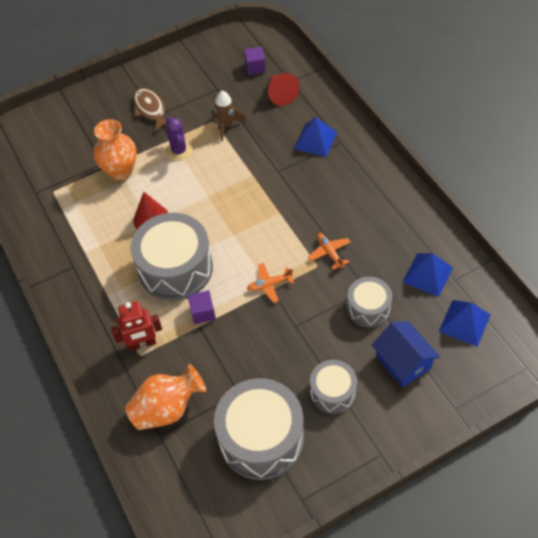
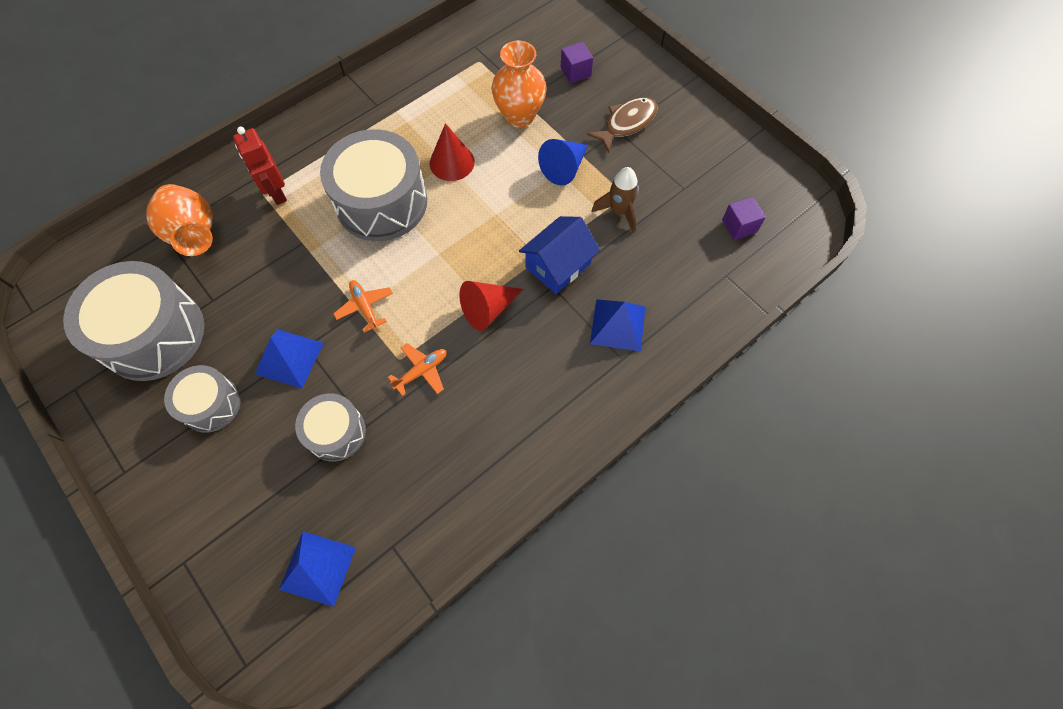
camera: 75 degrees right, 10 degrees up
(179, 151) = (564, 168): purple cactus -> blue cone
(203, 312) = (320, 243): purple cube -> purple cube (575, 72)
(280, 94) = (695, 266): red cone -> red cone (488, 309)
(403, 362) = (254, 487): blue house -> blue house (558, 265)
(427, 274) = (396, 507): blue pyramid -> blue pyramid (289, 358)

